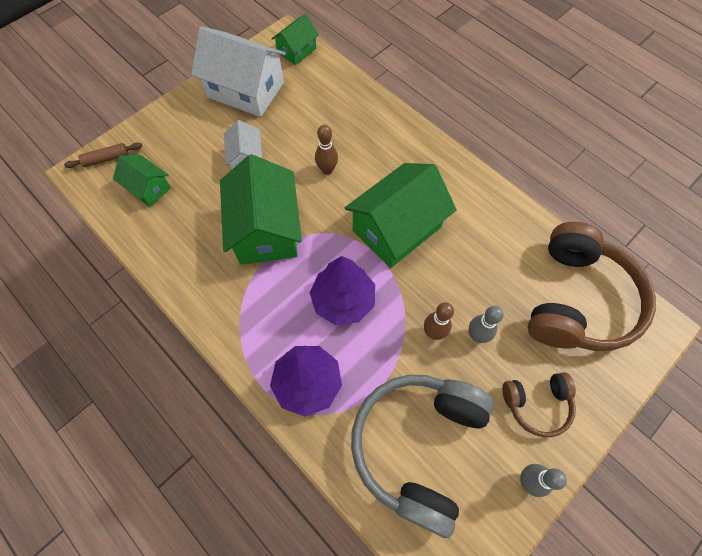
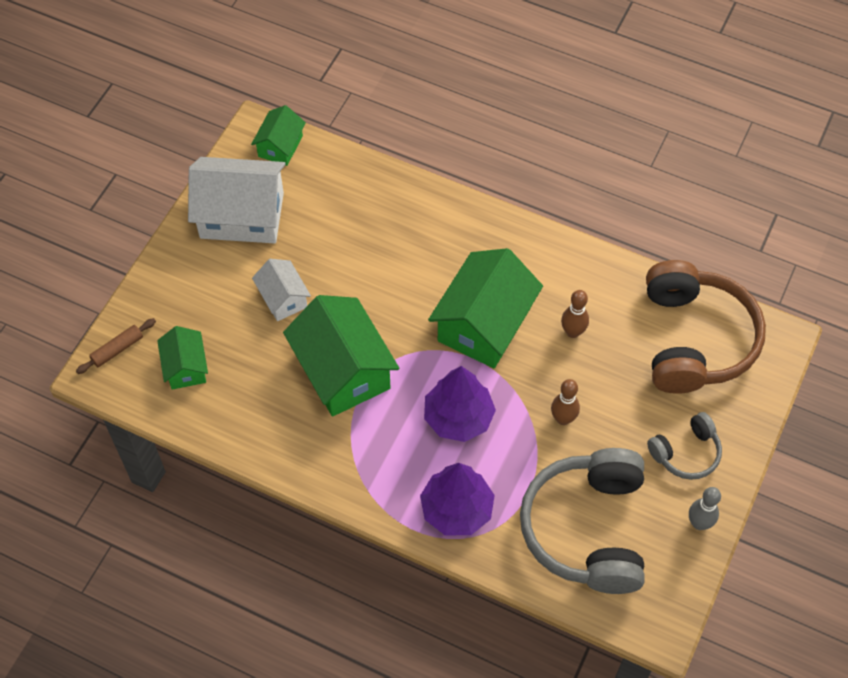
camera: 20 degrees left, 5 degrees down
(148, 188) = (186, 367): green house -> green house turned 60 degrees clockwise
(327, 170) = (381, 282): brown bowling pin -> brown bowling pin (573, 332)
(477, 335) = (607, 407): grey bowling pin -> none
(537, 404) = (686, 453): brown headphones -> grey headphones

